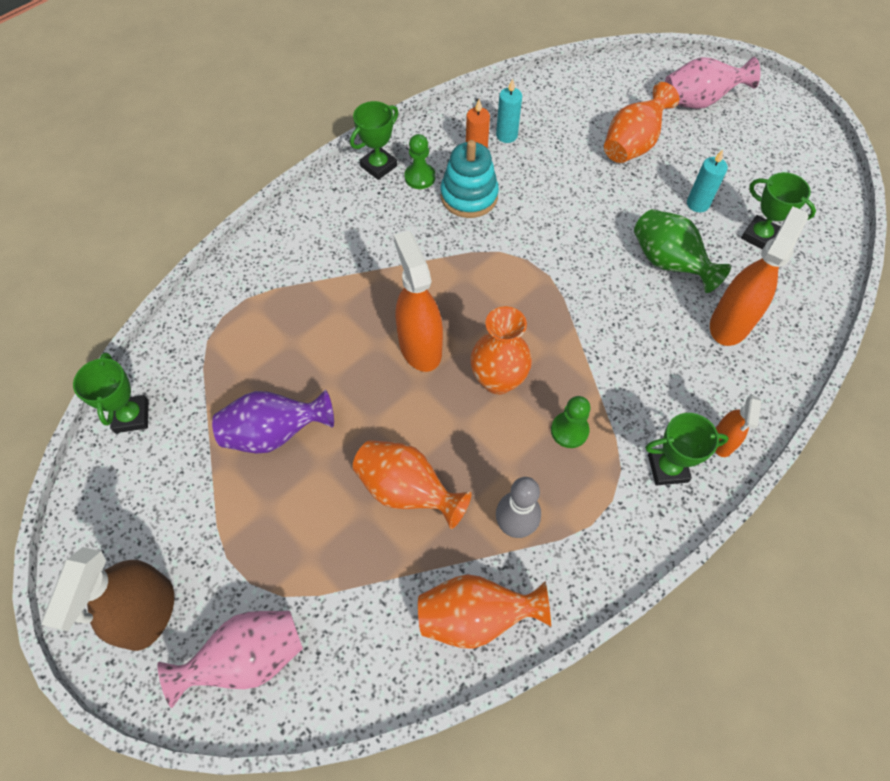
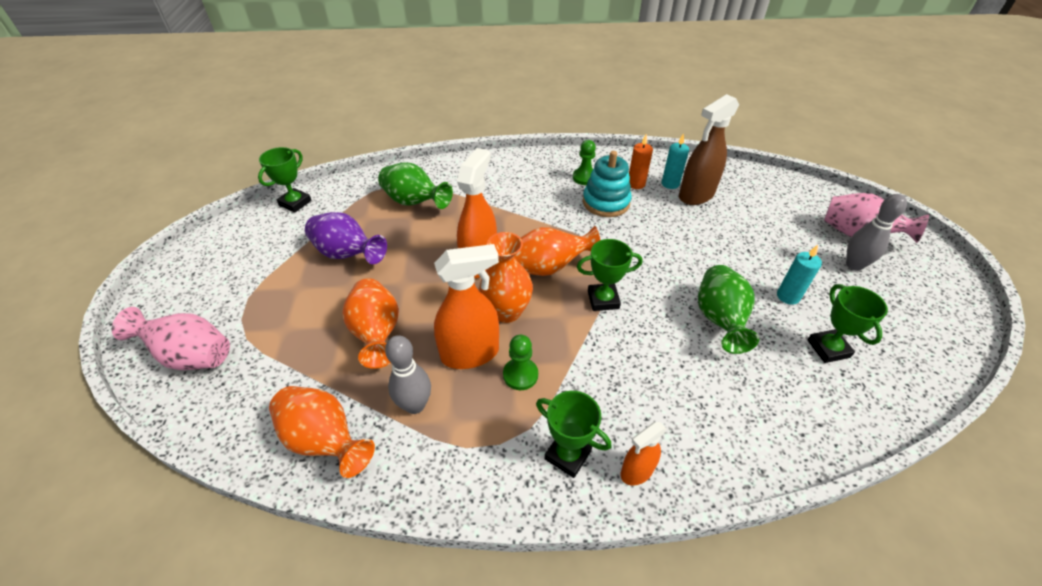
camera: 40 degrees right, 15 degrees down
(149, 613) = (183, 296): brown spray bottle -> brown spray bottle (696, 195)
(274, 322) = (414, 202): none -> green vase
(378, 166) = (565, 160): green trophy -> green trophy (603, 300)
(632, 145) = (766, 233): orange vase -> orange vase (549, 267)
(719, 138) = (854, 265): none -> grey bowling pin
(730, 323) = (734, 392): orange spray bottle -> orange spray bottle (470, 354)

